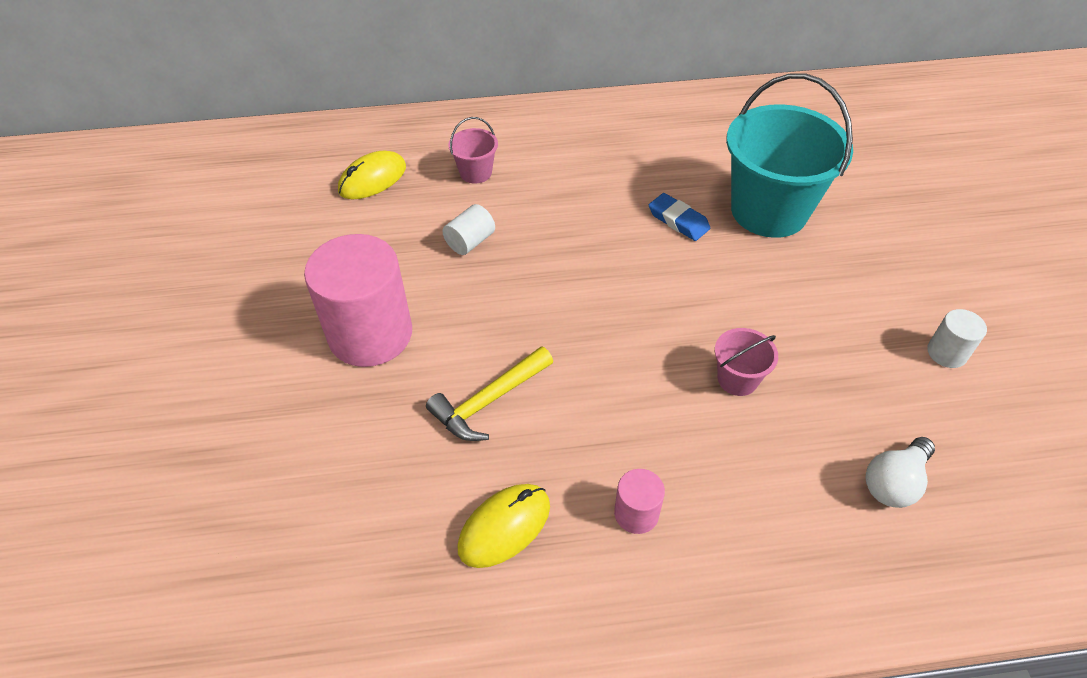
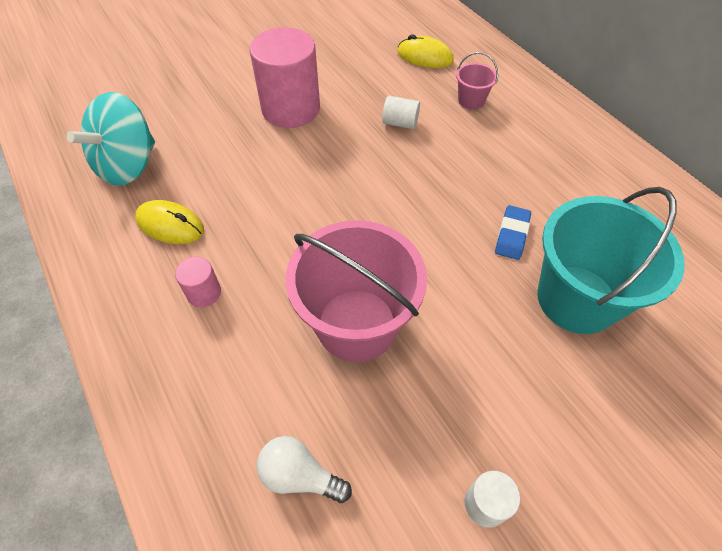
camera: 65 degrees right, 5 degrees up
(353, 558) = (128, 165): none -> turquoise spinning top
(489, 401) = (264, 183): yellow hammer -> none
(737, 379) = (356, 325): pink bucket -> pink bucket, size x2.25

